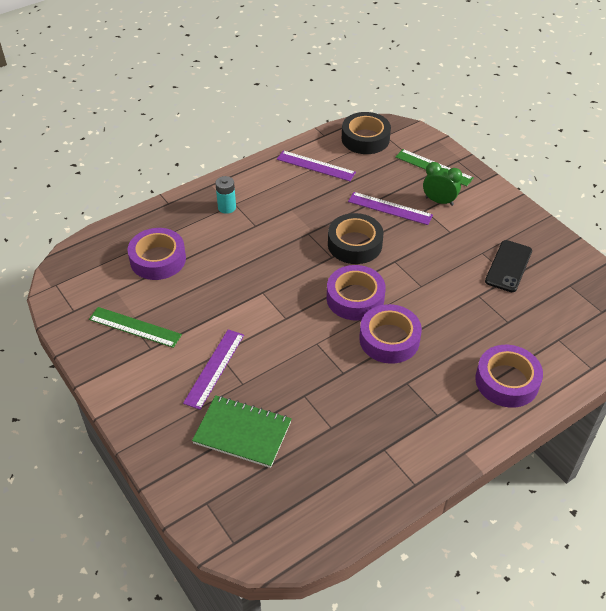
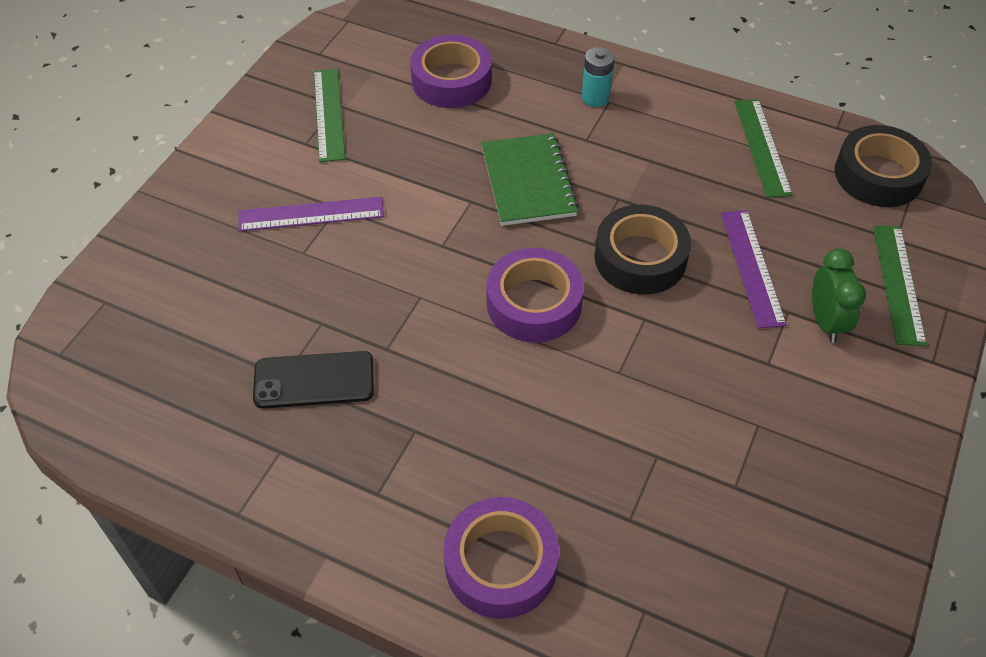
camera: 60 degrees right, 5 degrees up
(242, 432) = (226, 287): green notebook -> green notebook (528, 181)
(316, 166) = (762, 147): purple ruler -> green ruler
(389, 339) = (483, 376): purple tape -> none
(508, 266) = (757, 474): black phone -> black phone (314, 380)

